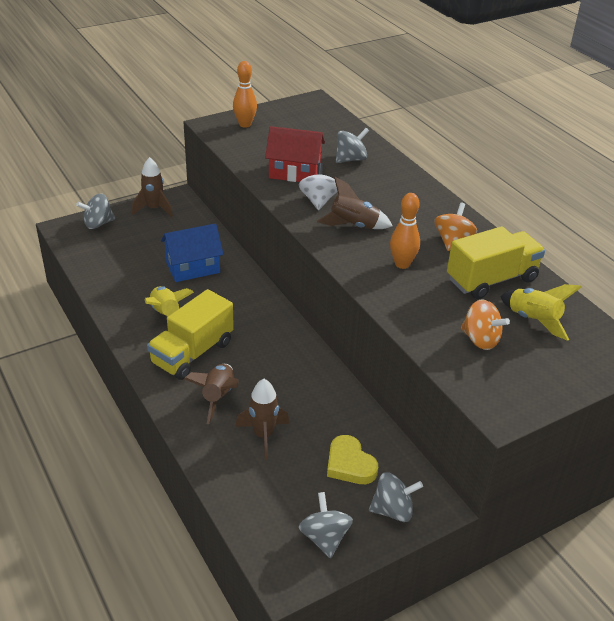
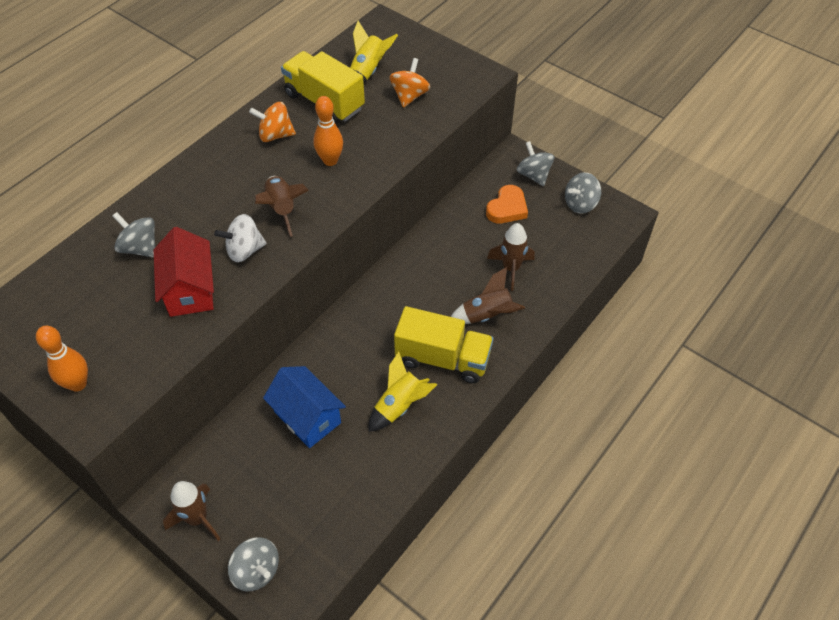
camera: 110 degrees left, 15 degrees up
(349, 464) = (507, 208): yellow heart -> orange heart

